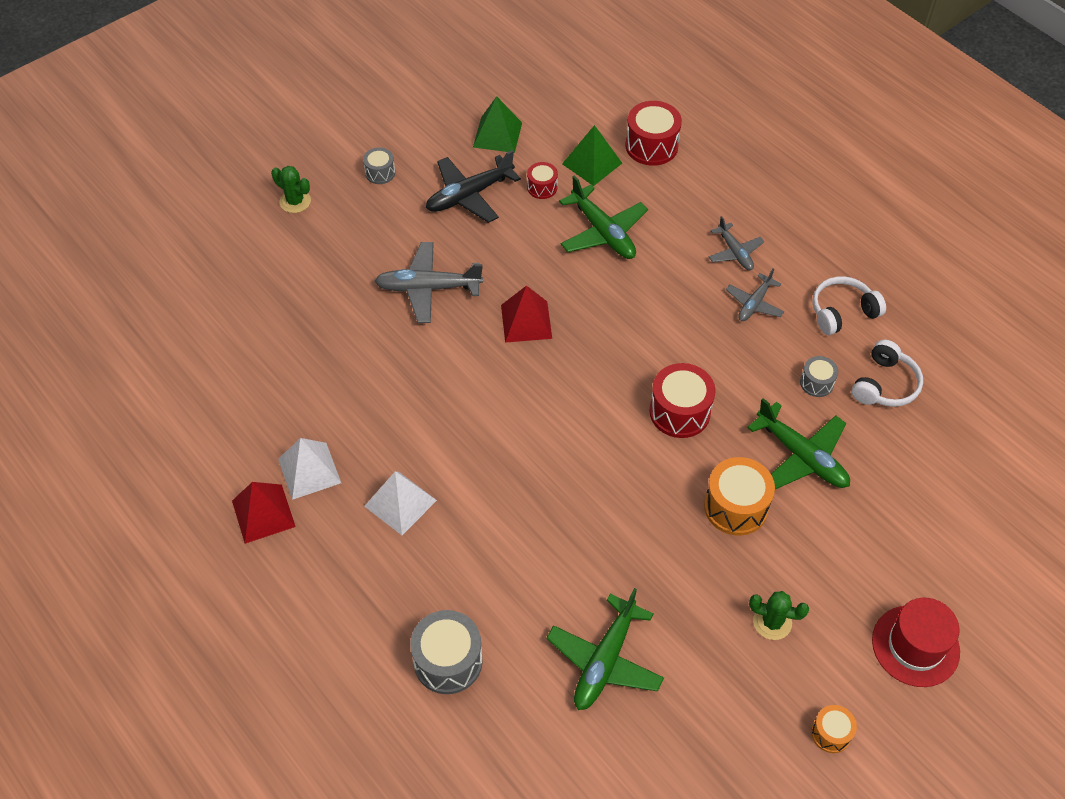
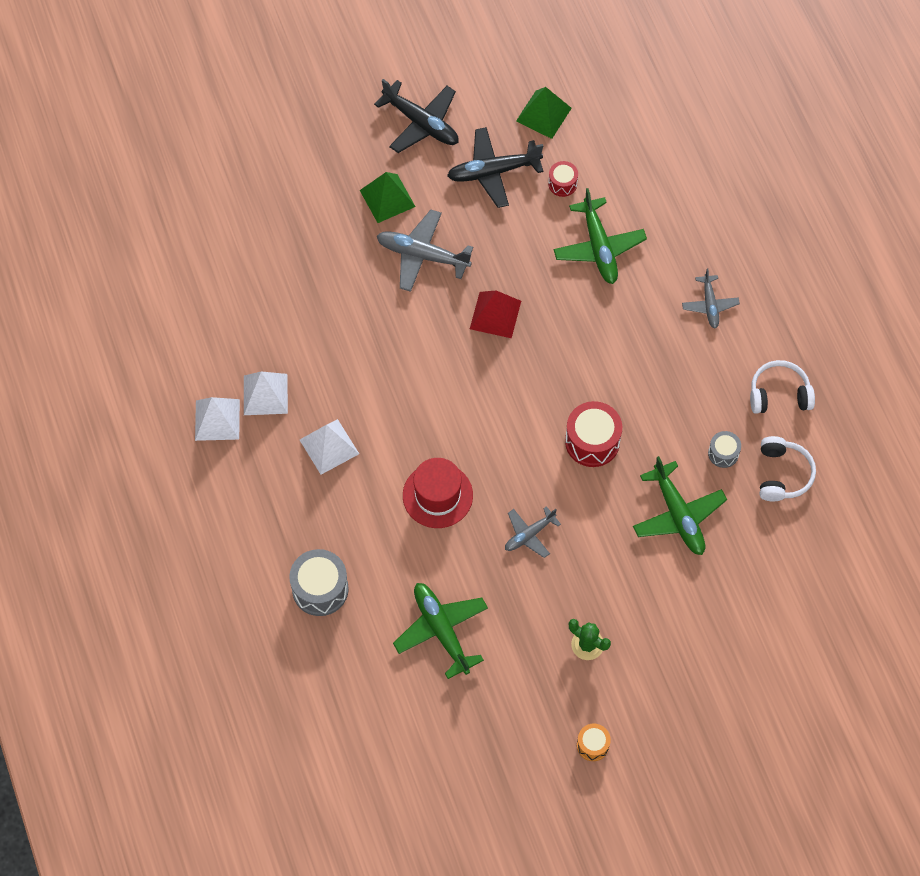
camera: 20 degrees right, 10 degrees up
(263, 513) = (217, 419): red pyramid -> white pyramid
(295, 201) = (336, 130): green cactus -> none
(380, 173) = (421, 123): grey drum -> black plane
(592, 163) = (619, 172): green pyramid -> green pyramid (387, 198)
(604, 661) = (441, 630): green plane -> green plane turned 105 degrees clockwise
(651, 146) = (682, 170): red drum -> none
(735, 507) = (602, 540): orange drum -> none
(754, 304) = (703, 361): grey plane -> grey plane (529, 535)
(884, 384) = (782, 474): white headphones -> white headphones turned 45 degrees counterclockwise
(915, 646) = (694, 702): red hat -> red hat (437, 495)

